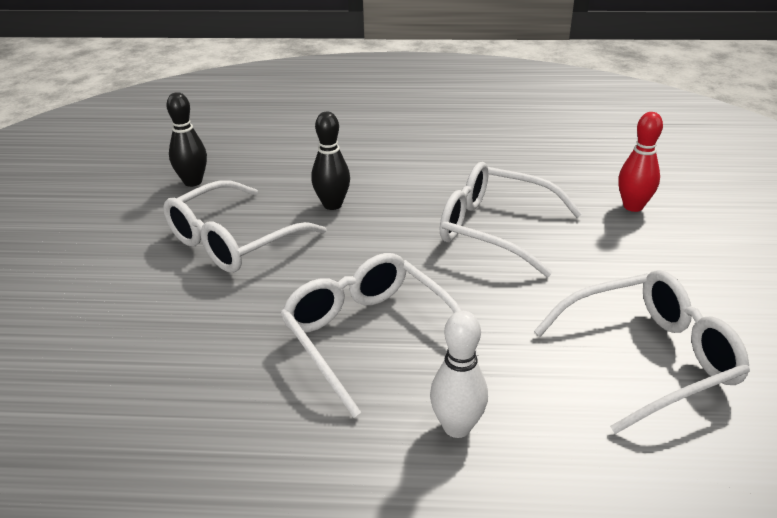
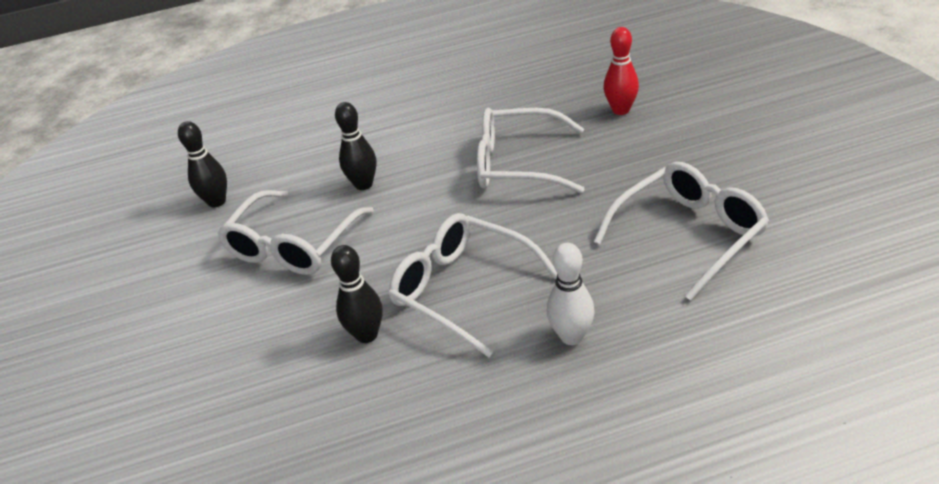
camera: 15 degrees left, 5 degrees up
(247, 350) = (367, 335): none -> black bowling pin

